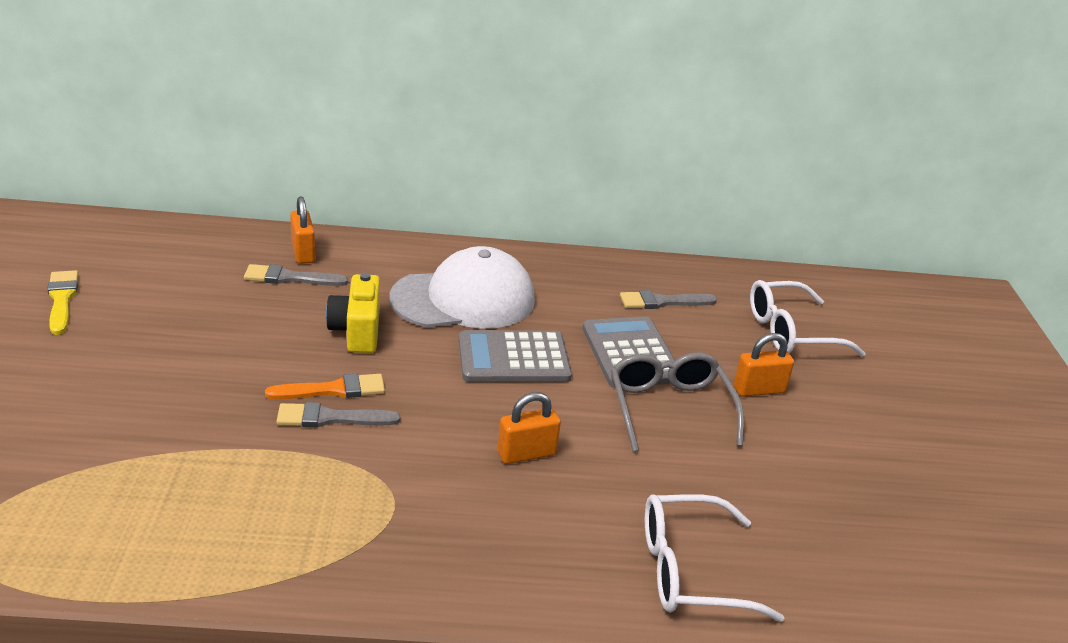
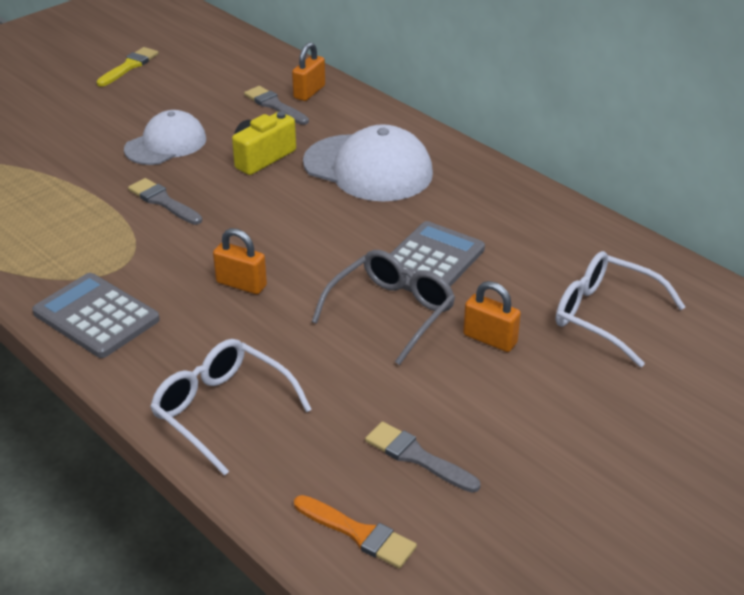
camera: 50 degrees right, 5 degrees up
(239, 361) = (166, 144): none -> white cap
(333, 390) = (191, 186): orange brush -> orange brush (359, 533)
(513, 358) = (335, 223): grey calculator -> grey calculator (96, 316)
(662, 302) = (526, 240): grey brush -> grey brush (417, 457)

